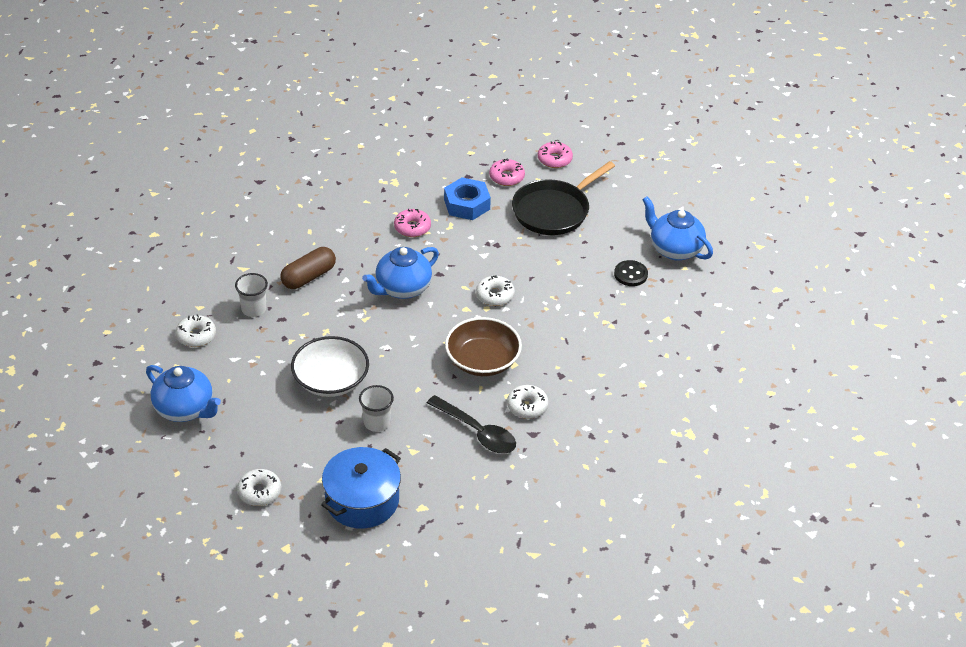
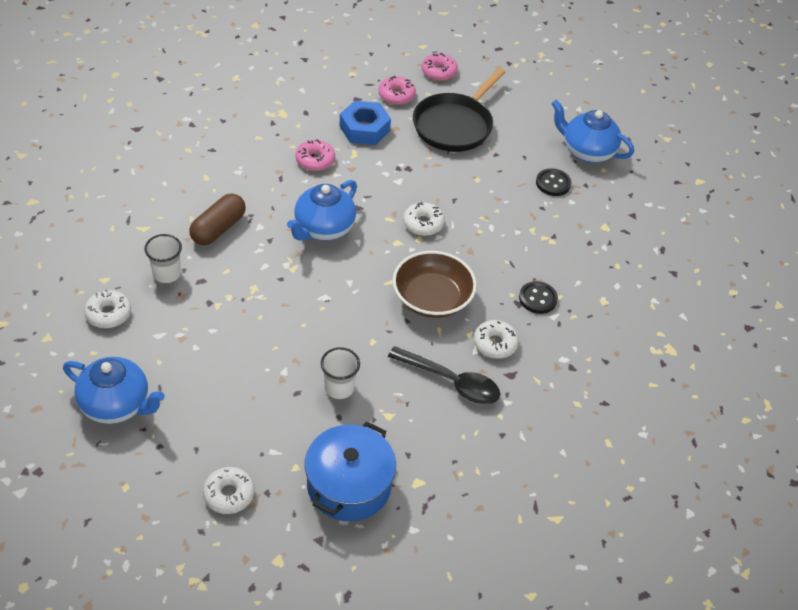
camera: 15 degrees left, 5 degrees up
(331, 380) = (274, 345): white bowl -> none
(580, 373) = (538, 298): none -> black button

